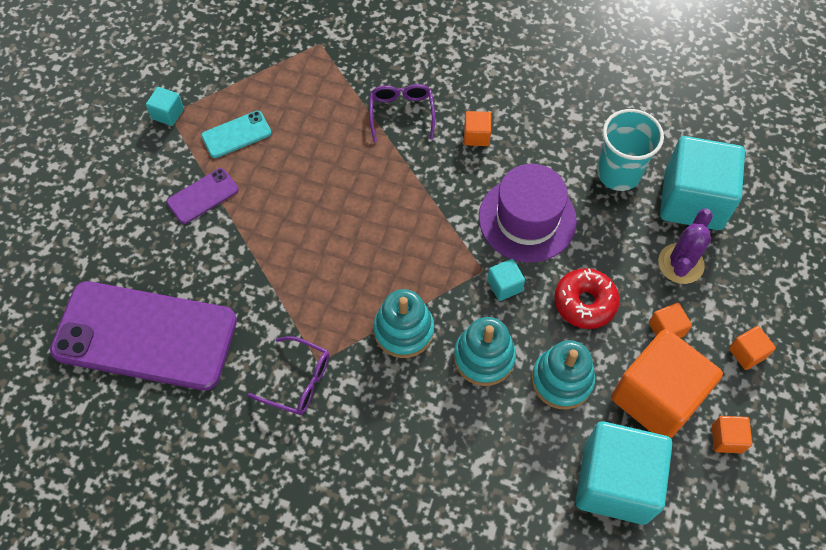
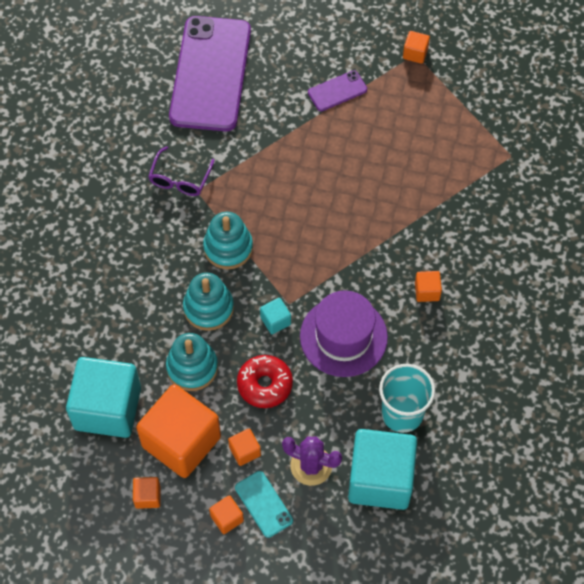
camera: 85 degrees right, 0 degrees up
(168, 114) = (415, 53): turquoise cube -> orange cube
(203, 196) = (337, 91): purple phone -> purple phone turned 75 degrees counterclockwise
(236, 135) = (401, 106): turquoise phone -> turquoise phone (263, 504)
(401, 113) = (443, 228): purple glasses -> none

